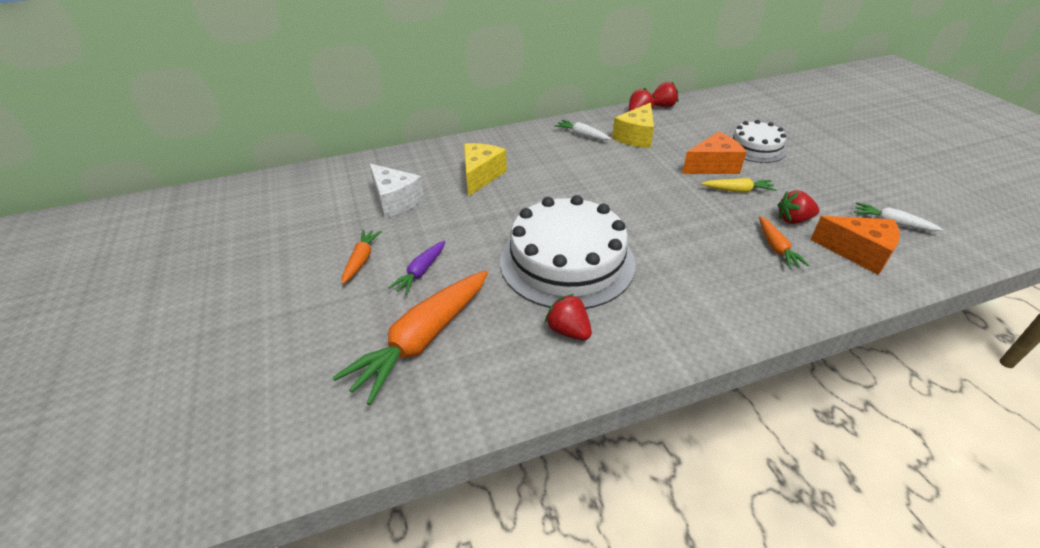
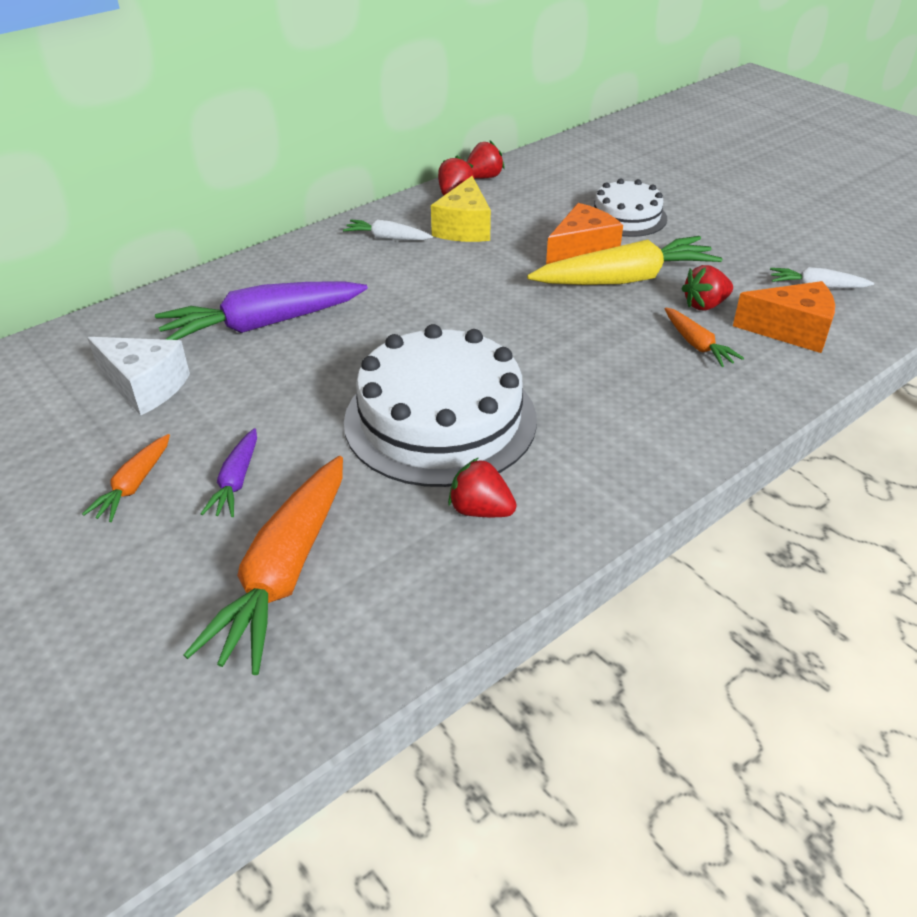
camera: 20 degrees left, 0 degrees up
(361, 260) = (134, 485): orange carrot -> orange carrot turned 150 degrees counterclockwise
(481, 176) = (263, 324): yellow cheese -> purple carrot
(737, 190) = (624, 279): yellow carrot -> yellow carrot, size x2.01

